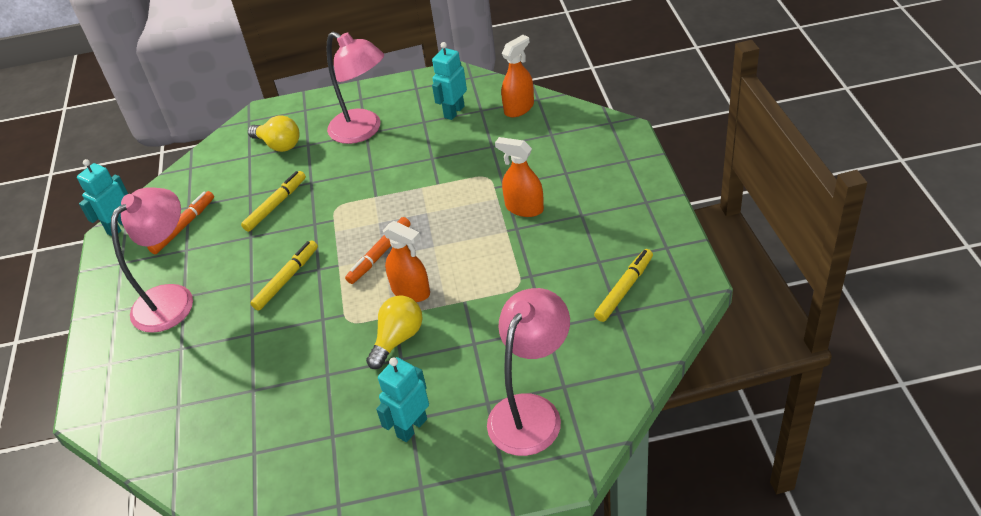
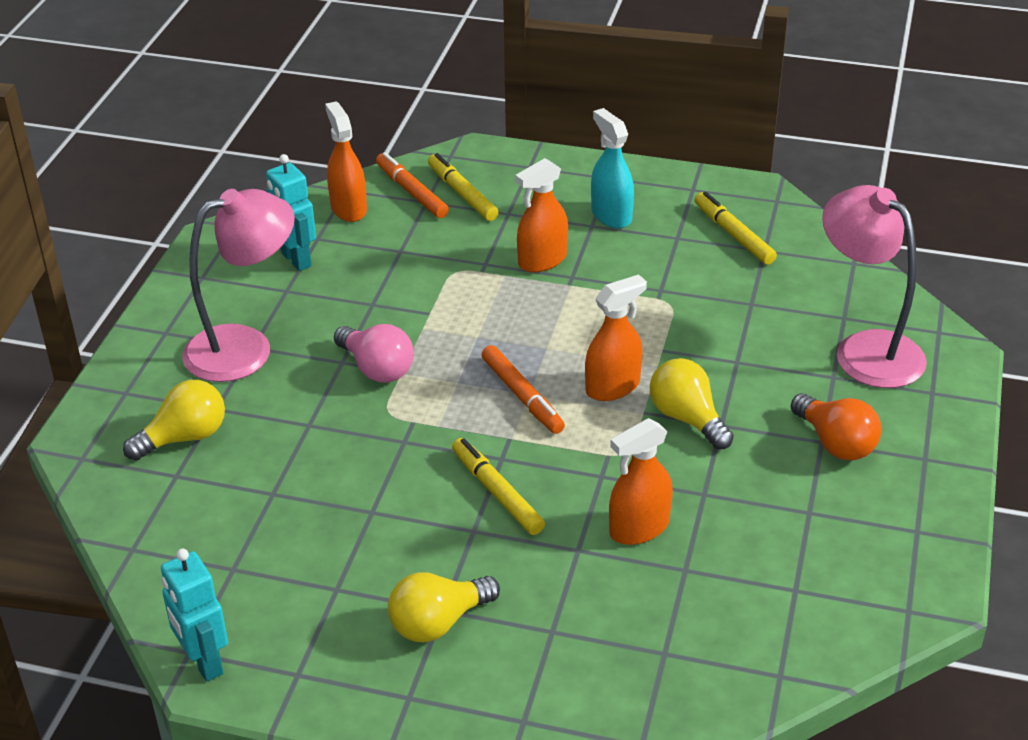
camera: 70 degrees left, 5 degrees down
(172, 299) = (438, 622): pink lamp -> yellow light bulb
(183, 226) = (278, 582): orange marker -> orange marker (411, 192)
(275, 205) = (326, 470): yellow marker -> yellow marker (462, 194)
(281, 354) = (639, 528): none -> orange spray bottle
(372, 185) = (376, 368): none -> pink light bulb
(411, 427) = (835, 443): turquoise robot -> orange light bulb
(600, 219) = (611, 215): none -> turquoise spray bottle

